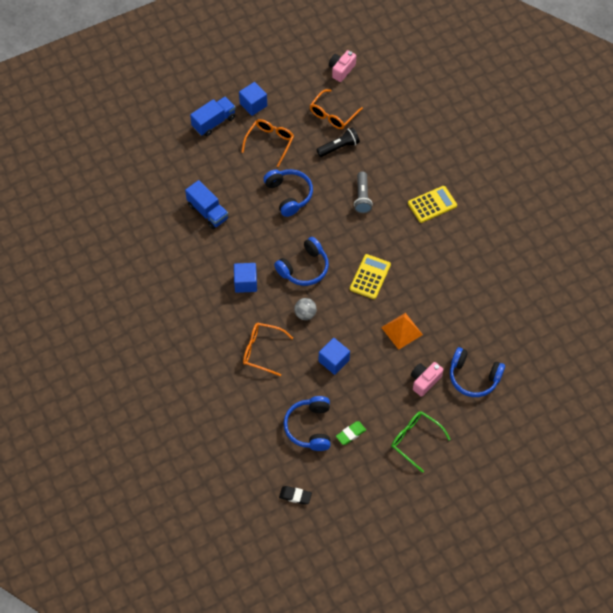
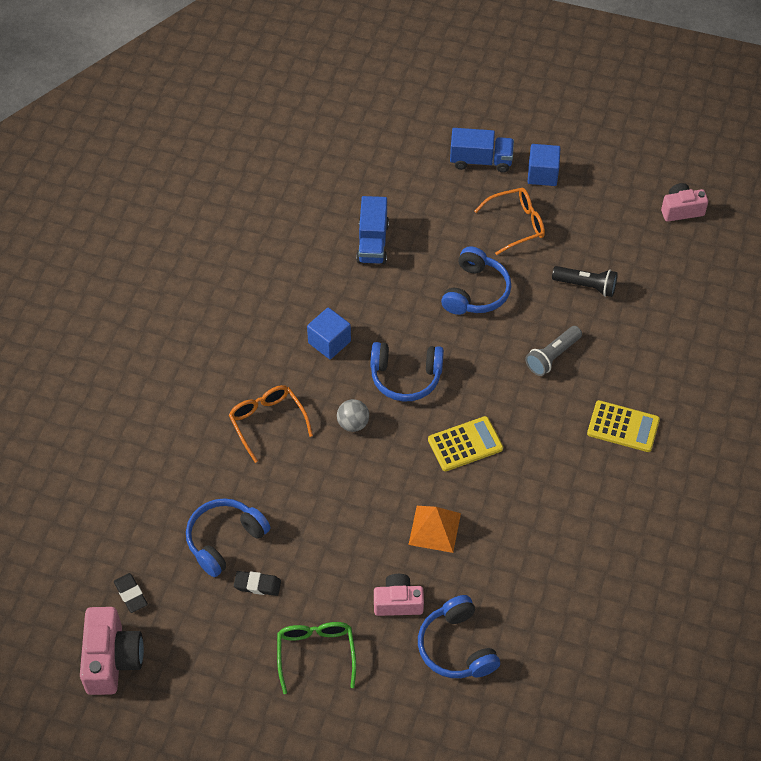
camera: 45 degrees right, 5 degrees down
(323, 535) = (112, 659): none -> pink camera
(332, 115) = (617, 248): orange glasses -> none
(334, 361) = (327, 496): blue cube -> none
(350, 434) = (257, 585): green eraser -> black eraser

